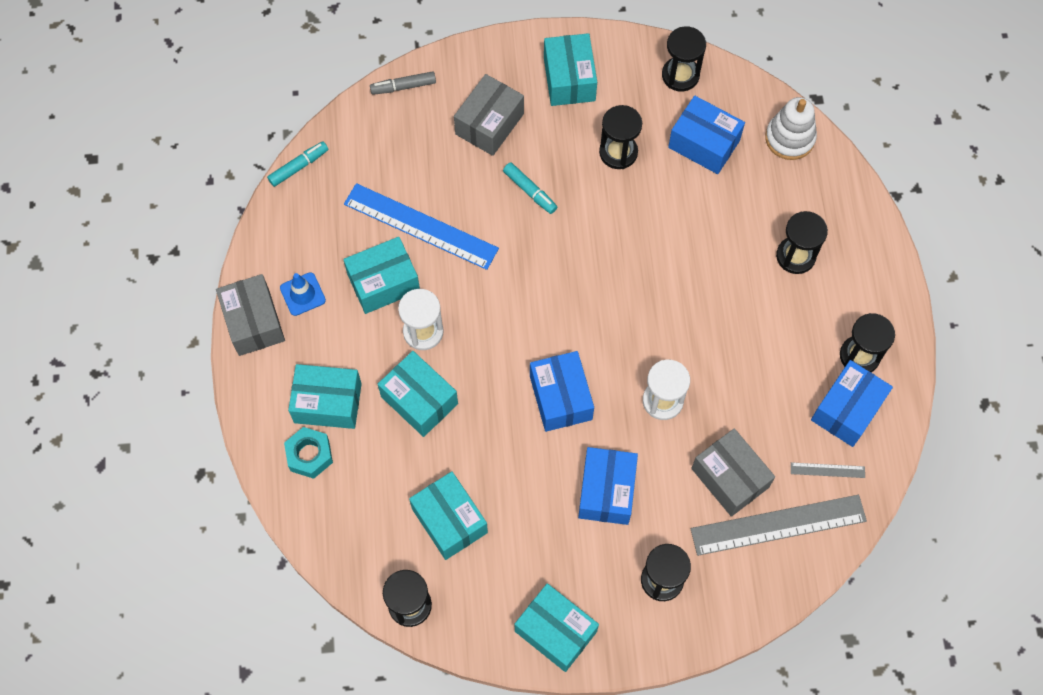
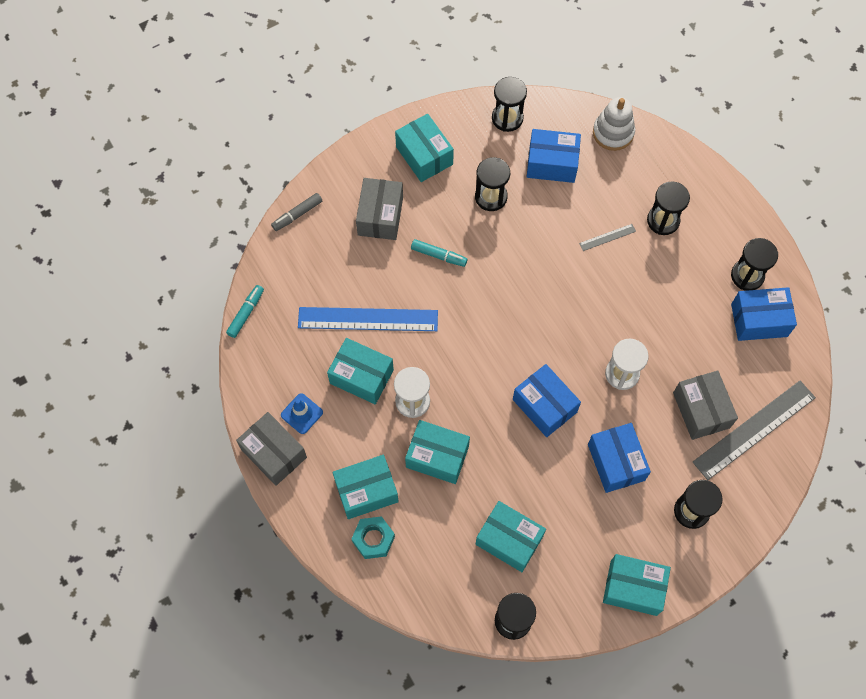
camera: 25 degrees left, 0 degrees up
(383, 283) = (361, 376): turquoise box -> turquoise box turned 75 degrees clockwise
(730, 478) = (701, 410): grey box -> grey box turned 45 degrees clockwise
(827, 470) = (768, 372): grey ruler -> grey ruler (607, 237)
(847, 410) = (759, 320): blue box -> blue box turned 75 degrees clockwise

